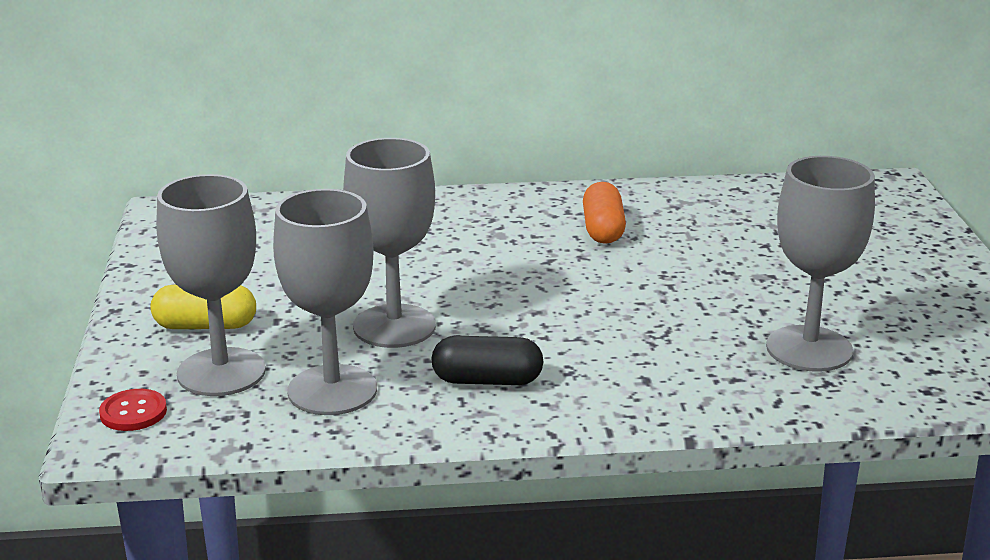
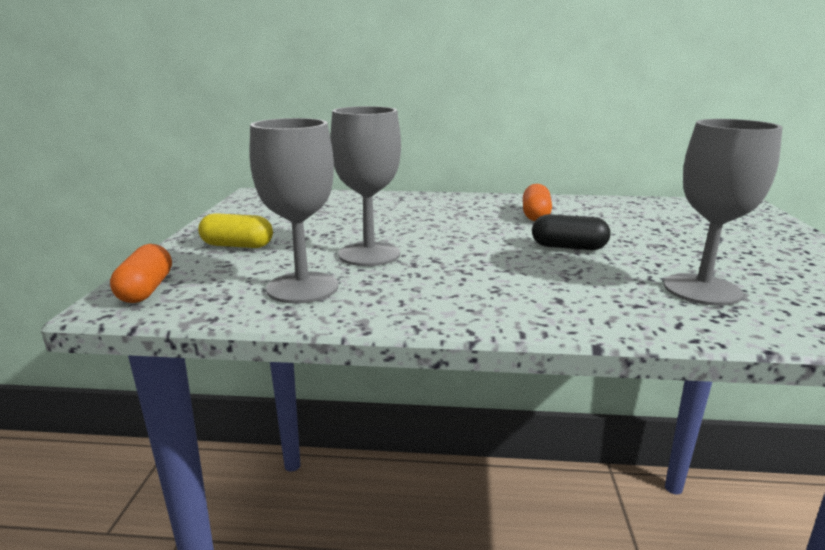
camera: 10 degrees right, 5 degrees down
(133, 412) = (146, 290): red button -> orange capsule
(221, 372) = (228, 271): grey goblet -> none
(487, 380) = (426, 290): black capsule -> black capsule (568, 247)

